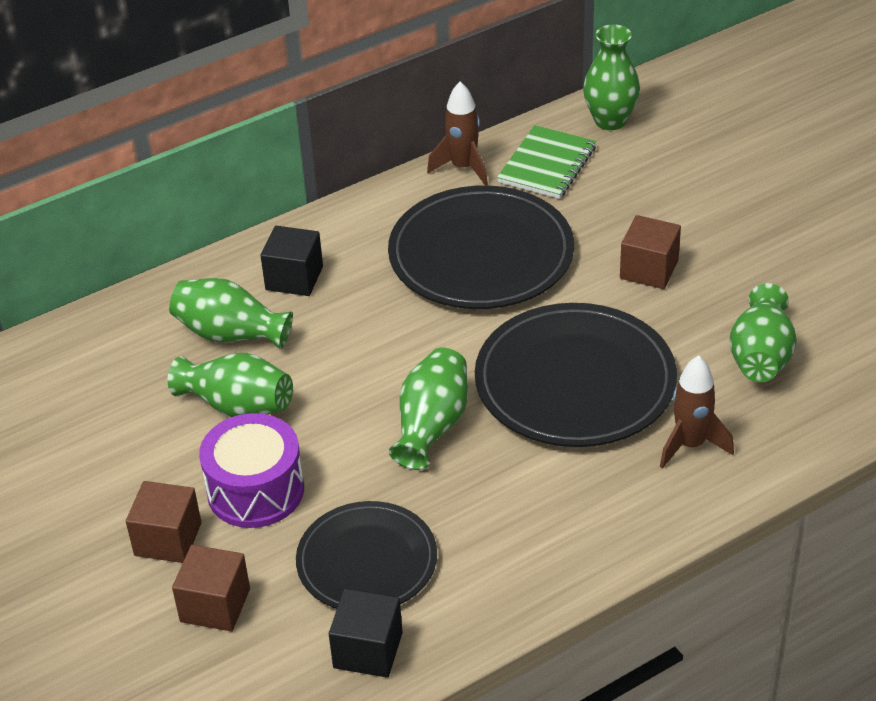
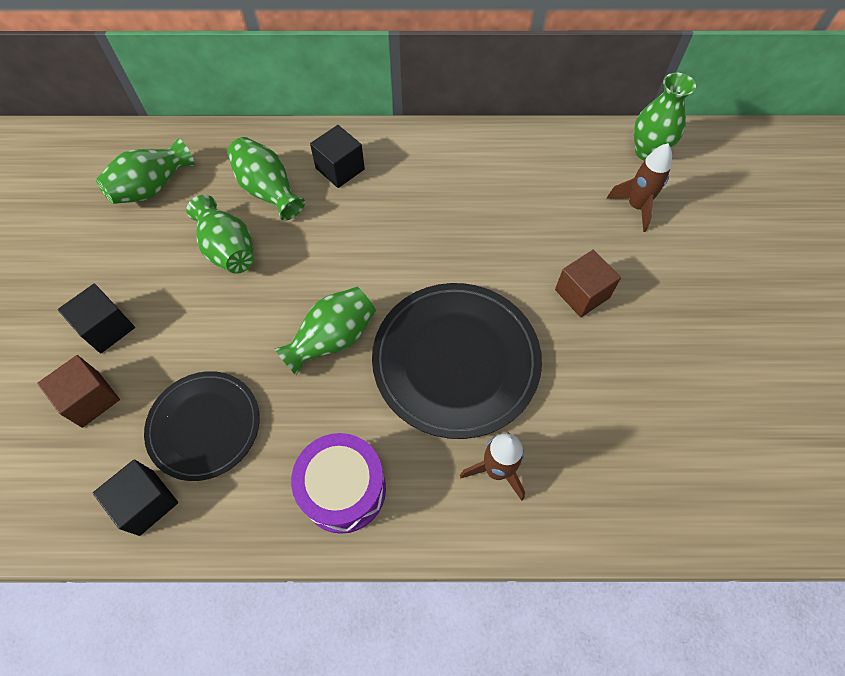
camera: 30 degrees right, 20 degrees up
(168, 539) = (107, 328): brown cube -> black cube
(255, 490) = (186, 322): purple drum -> purple drum (343, 489)
(463, 168) = (514, 139): brown rocket -> brown rocket (636, 207)
(481, 254) = (473, 216): black plate -> none
(547, 165) = (574, 166): green notebook -> none
(761, 357) = (609, 422): green vase -> green vase (152, 187)

